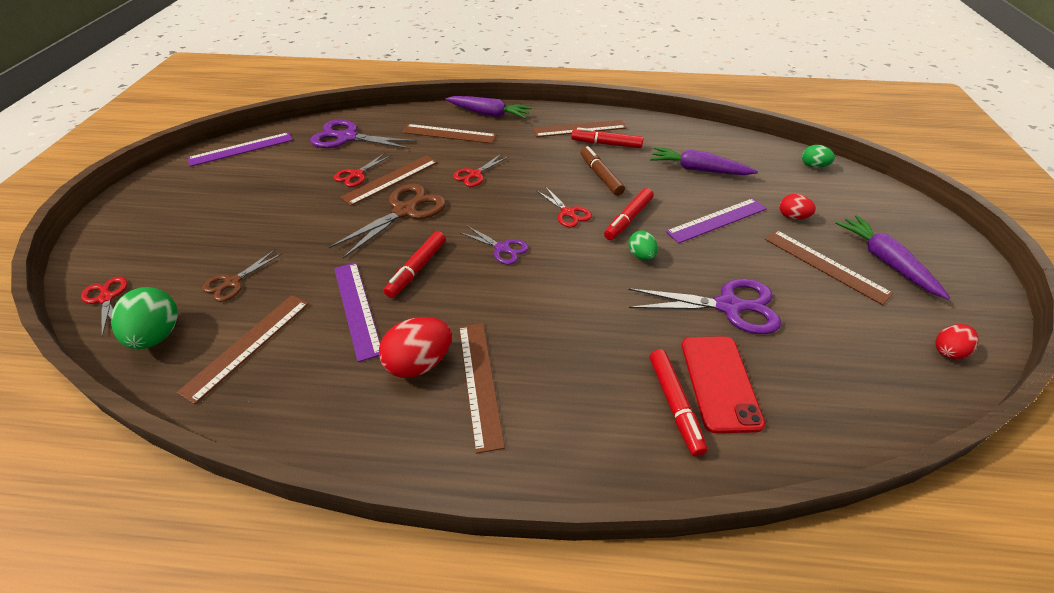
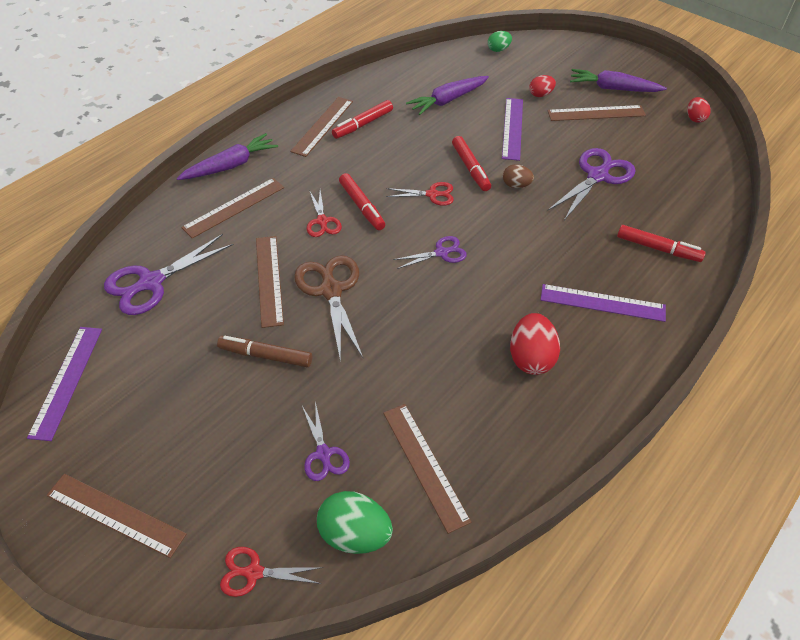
camera: 55 degrees left, 5 degrees up
(232, 282) = (323, 454): brown scissors -> purple scissors
(356, 175) = (233, 301): red scissors -> none
(357, 308) = (438, 373): purple ruler -> purple ruler (602, 303)
(417, 269) = (421, 315): red marker -> red marker (362, 206)
(479, 382) = (574, 332): brown ruler -> brown ruler (115, 515)
(600, 176) = (402, 152): brown marker -> brown marker (266, 356)
(641, 255) = (516, 185): green egg -> brown egg
(720, 382) = (655, 219): red phone -> none

